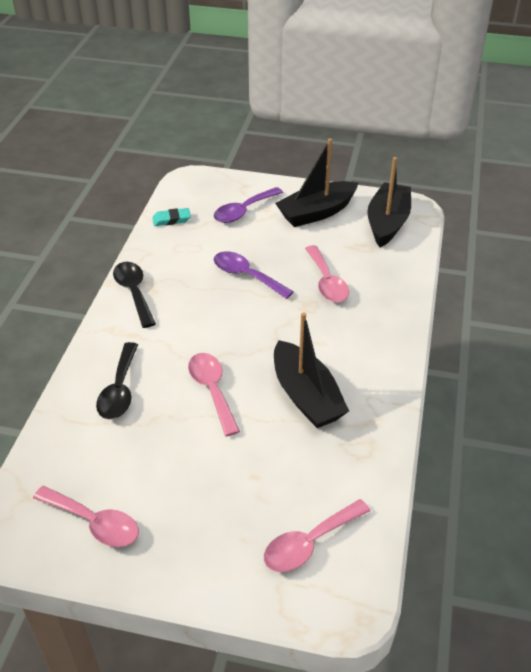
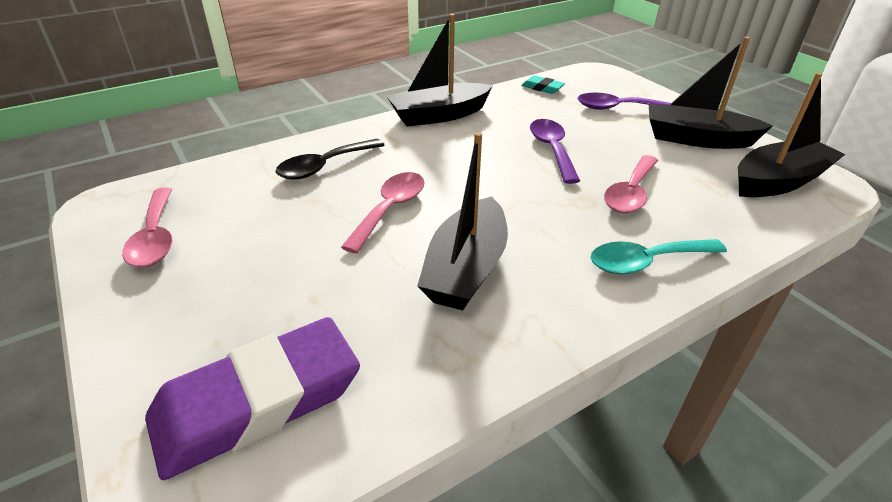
camera: 45 degrees right, 5 degrees down
(134, 292) = (439, 115): black spoon -> black boat
(309, 543) = (257, 401): pink spoon -> purple eraser
(382, 325) = (646, 262): none -> turquoise spoon

